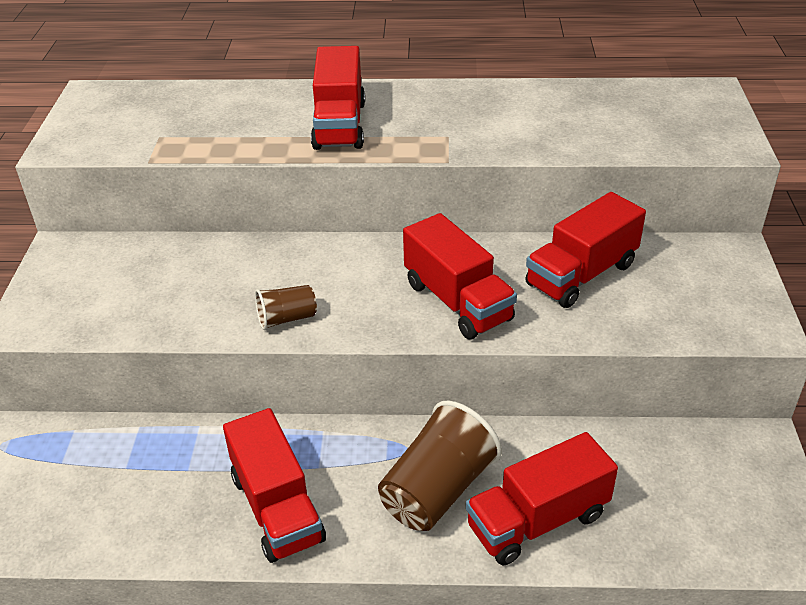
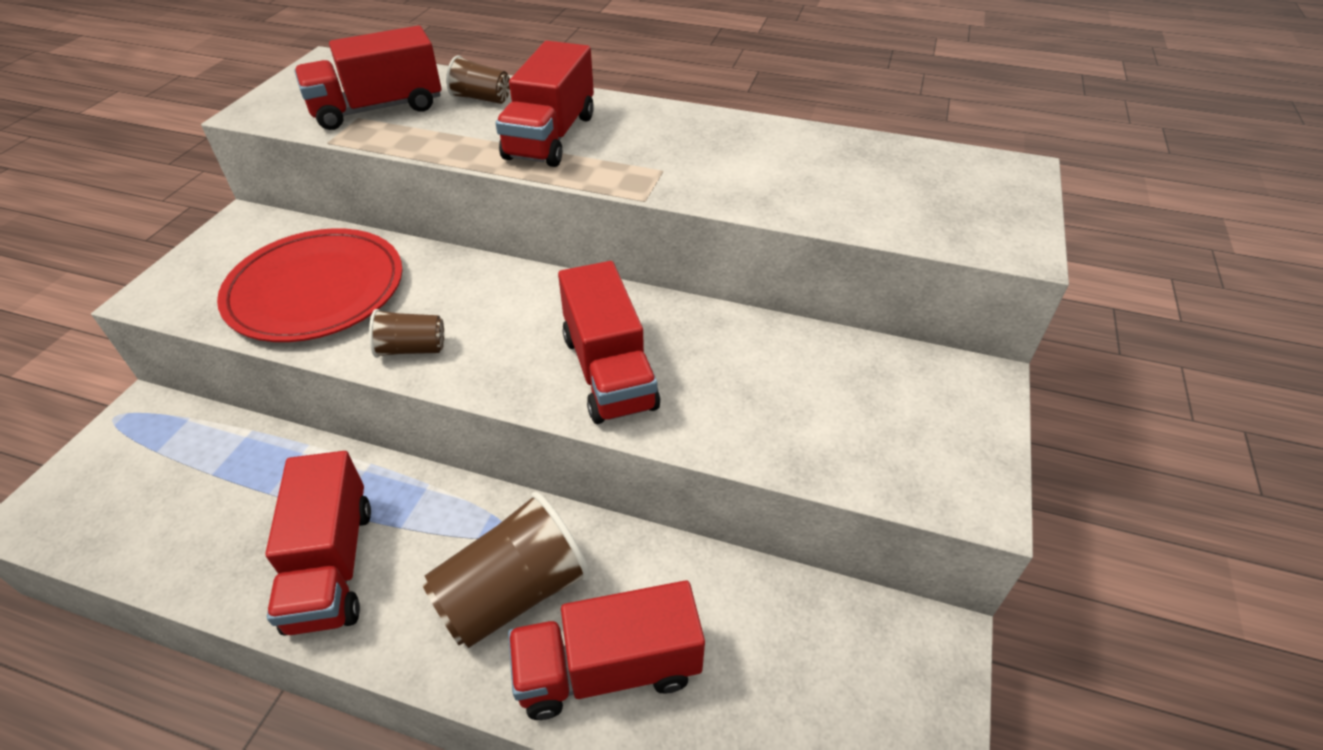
camera: 15 degrees right, 5 degrees up
(171, 291) = (316, 290): none -> red plate
(257, 103) = (481, 98): none -> brown cup
(581, 275) = (772, 370): red truck -> red truck (378, 109)

